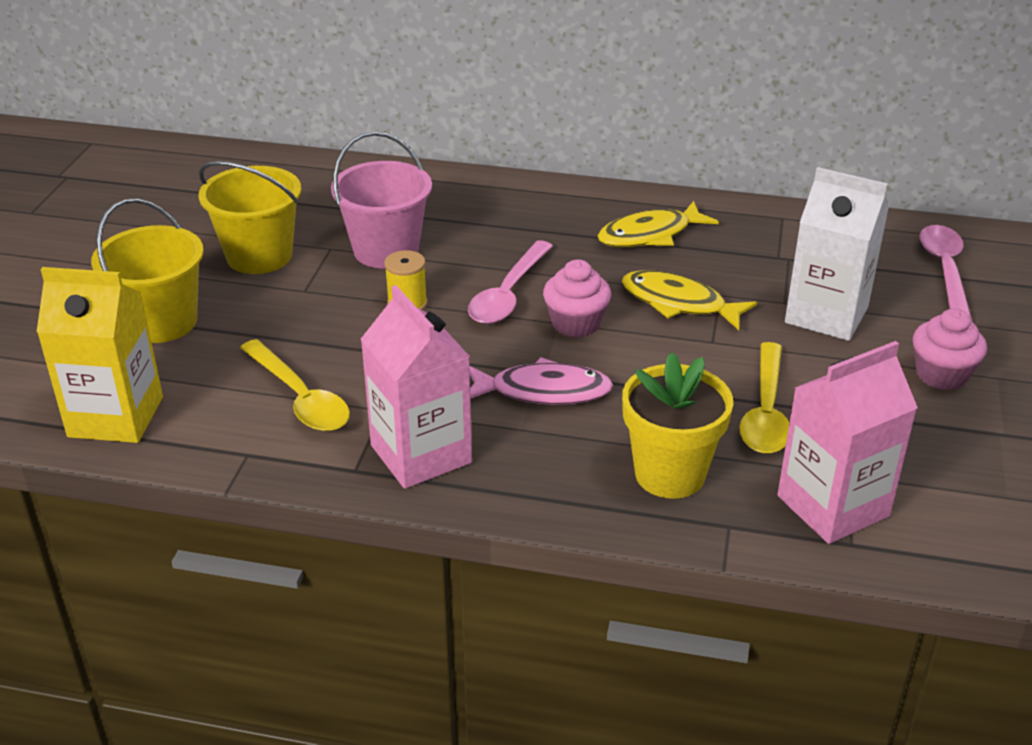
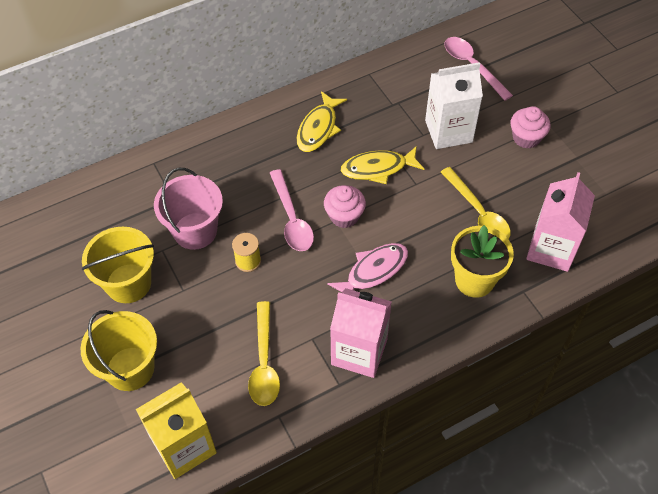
camera: 40 degrees left, 20 degrees up
(300, 398) = (264, 362): yellow spoon -> yellow spoon turned 75 degrees clockwise

